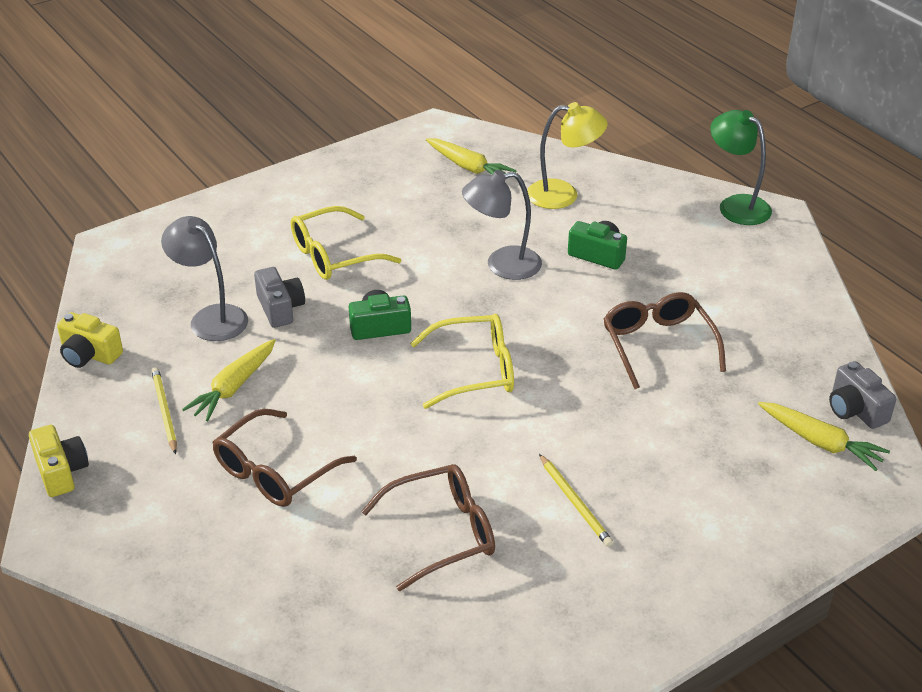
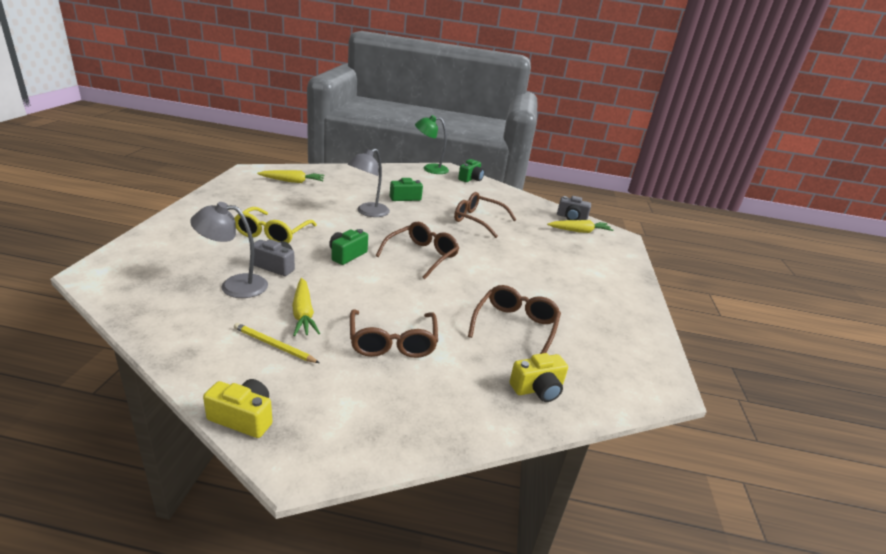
camera: 50 degrees left, 10 degrees down
(89, 354) = (165, 339): yellow camera -> yellow camera (537, 389)
(475, 371) = (421, 256): yellow glasses -> brown glasses
(563, 194) = (355, 181): yellow lamp -> none
(575, 502) = (543, 287): yellow pencil -> none
(784, 253) = (471, 179): none -> green camera

